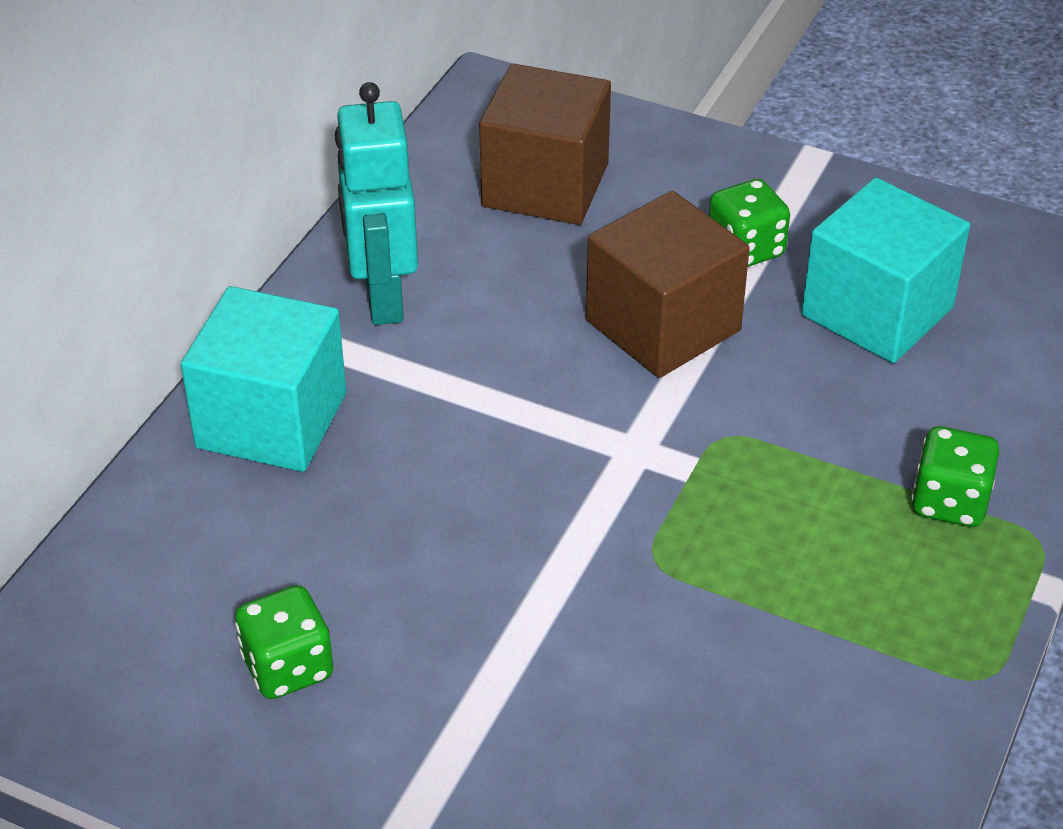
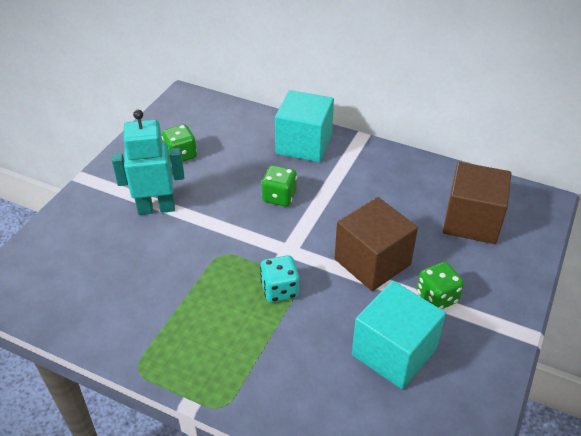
camera: 90 degrees right, 0 degrees up
(382, 298) = (379, 170): turquoise robot -> turquoise robot (156, 208)
(750, 461) = (280, 290): none -> turquoise dice
(949, 502) = (250, 368): green dice -> green dice (279, 197)

